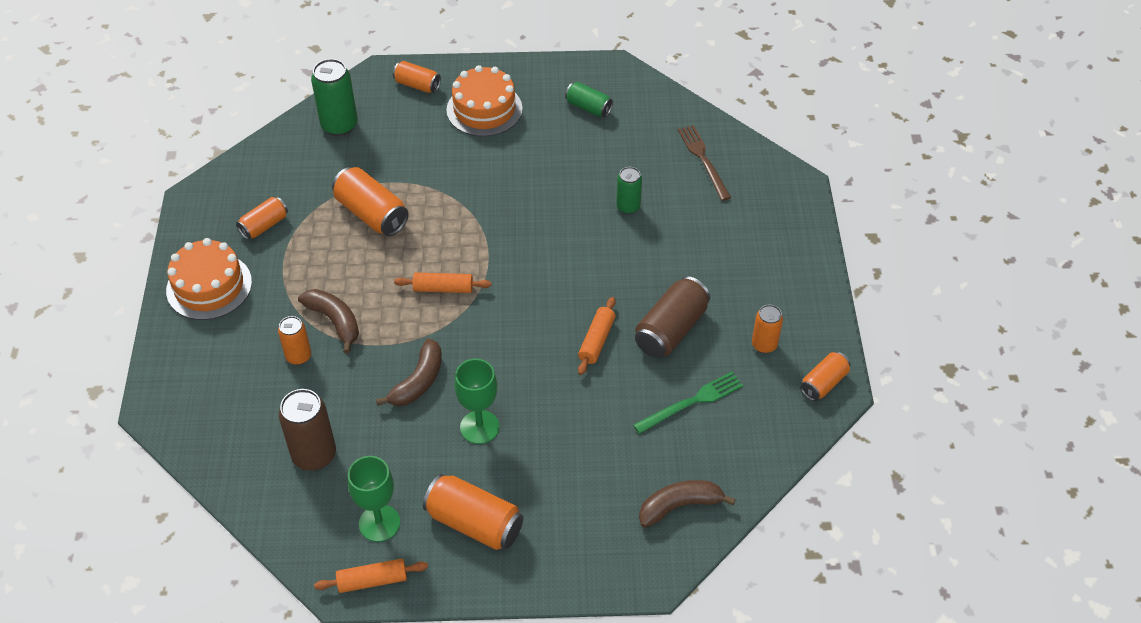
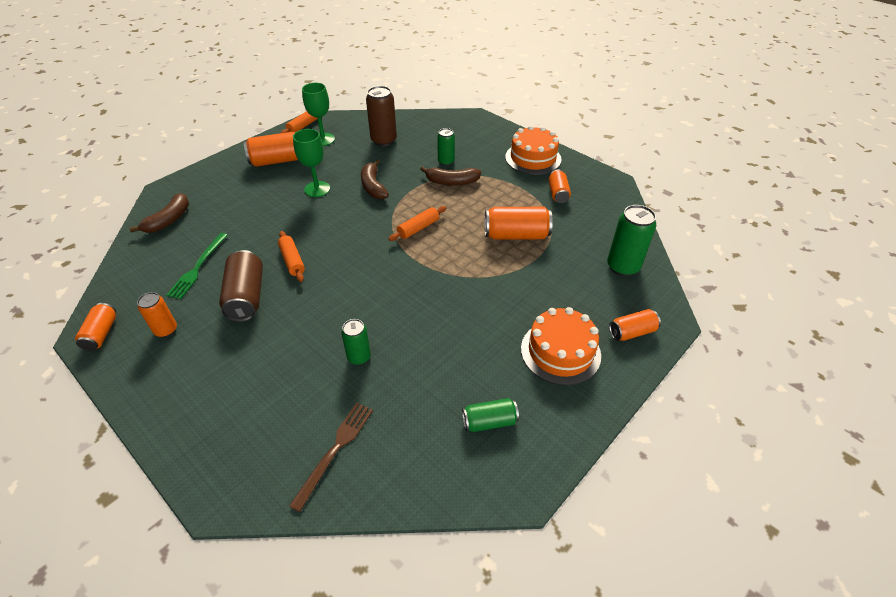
camera: 135 degrees right, 5 degrees down
(298, 356) = (446, 162): orange can -> green can
(703, 160) = (335, 450): brown fork -> brown fork turned 90 degrees counterclockwise

